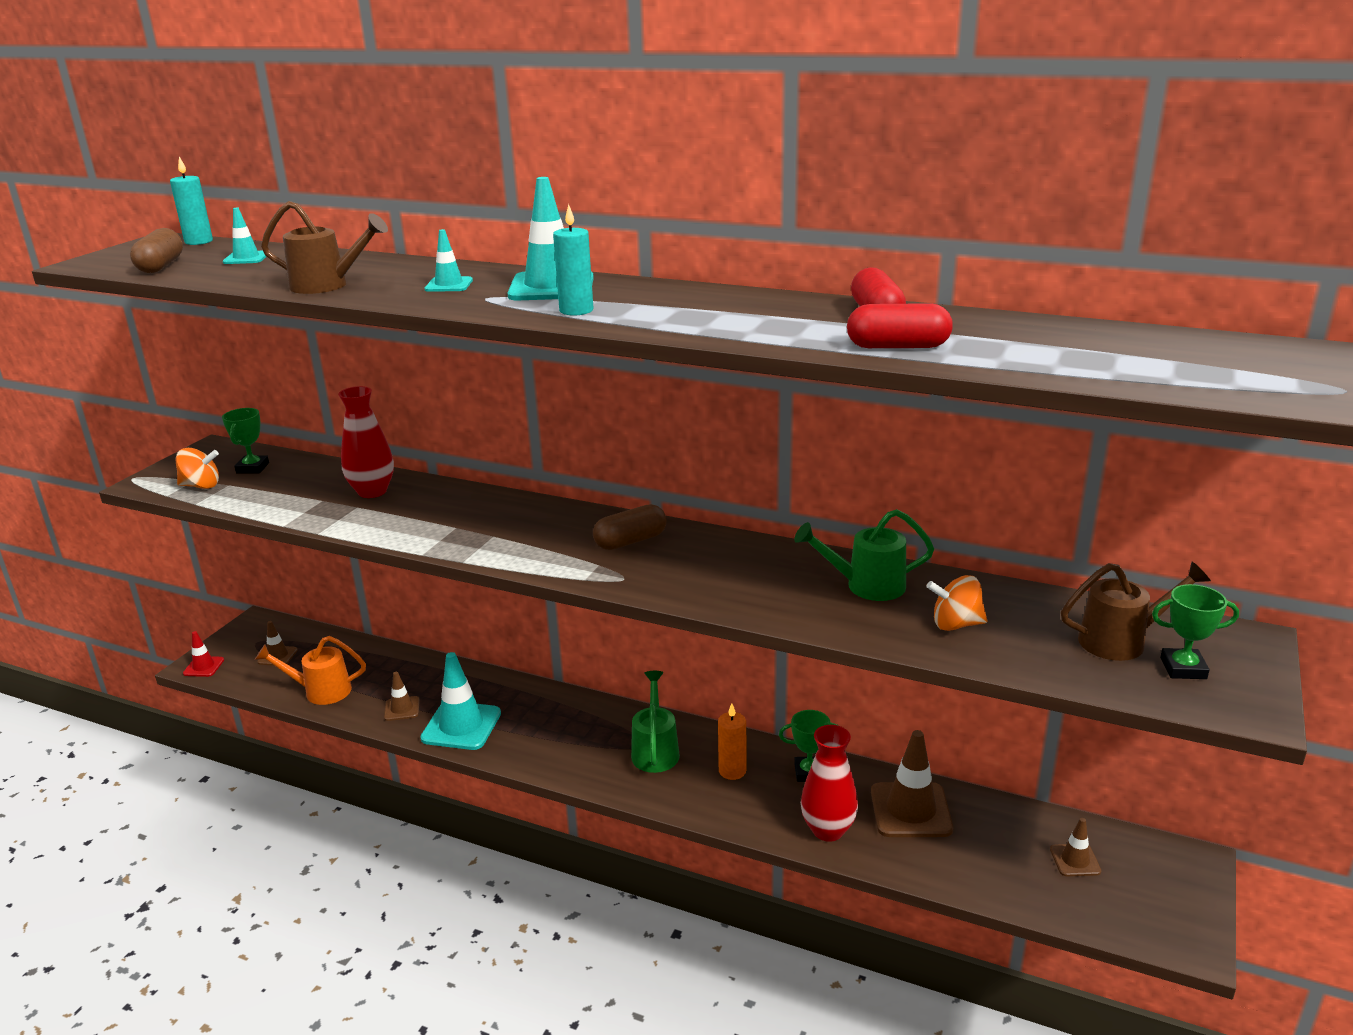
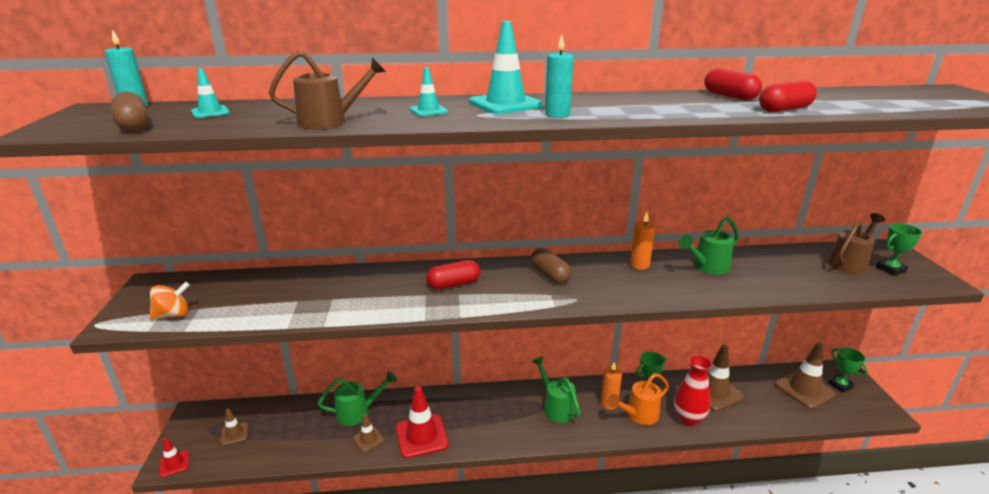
camera: 30 degrees left, 0 degrees up
(252, 468) = (206, 291): green trophy -> green trophy (840, 385)
(321, 691) = (294, 448): orange watering can -> orange watering can (638, 415)
(372, 491) = (330, 285): red vase -> none
(416, 676) = (358, 412): none -> green watering can
(461, 726) = (421, 436): turquoise traffic cone -> red traffic cone
(502, 523) = (454, 284): none -> red capsule
(630, 541) = (550, 275): brown capsule -> brown capsule turned 60 degrees counterclockwise
(769, 559) = (639, 265): none -> orange candle
(955, 624) = (775, 276): orange spinning top -> none
(1075, 860) = (804, 389): brown traffic cone -> brown traffic cone, size x1.91

